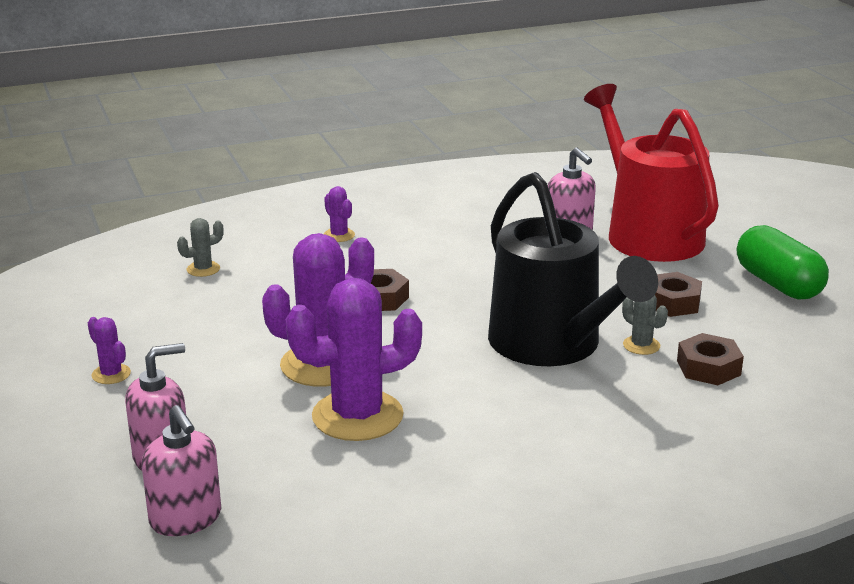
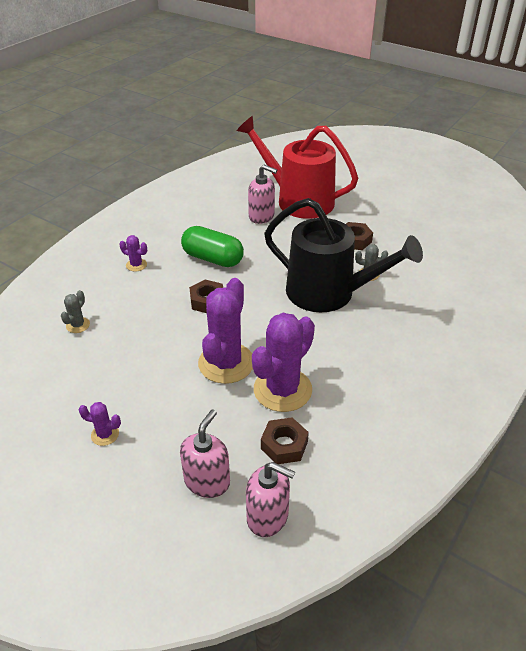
camera: 35 degrees left, 15 degrees up
(708, 368) = (410, 274): brown nut -> brown nut (284, 445)
(778, 284) = (387, 209): green capsule -> green capsule (213, 259)

